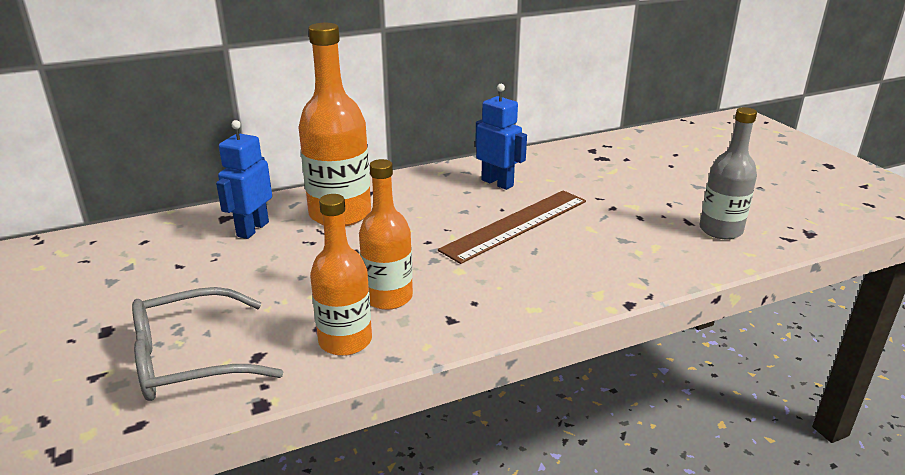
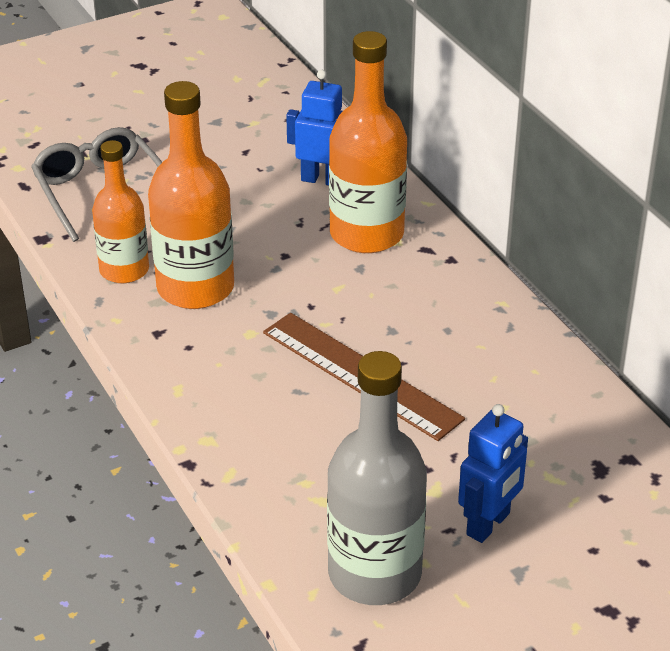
camera: 85 degrees right, 10 degrees up
(388, 297) = (195, 288): orange bottle -> orange bottle, size x1.54
(497, 183) = (480, 357): blue robot -> blue robot (489, 524)
(720, 230) = (374, 573): grey bottle -> grey bottle, size x1.54

